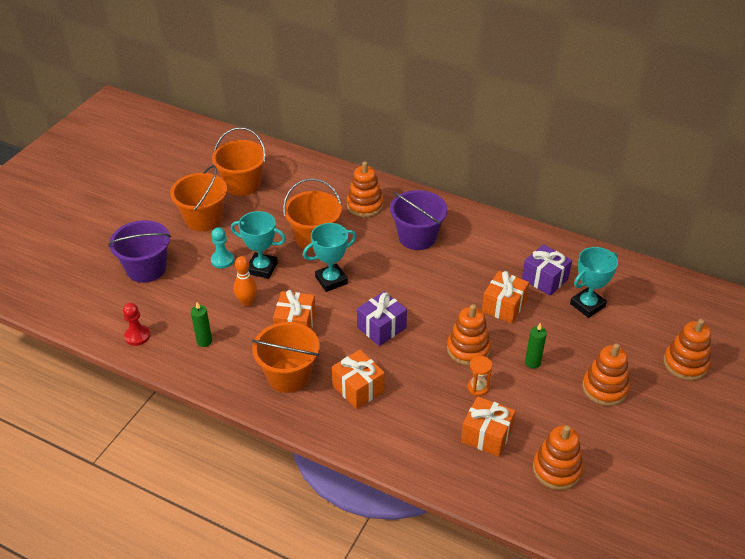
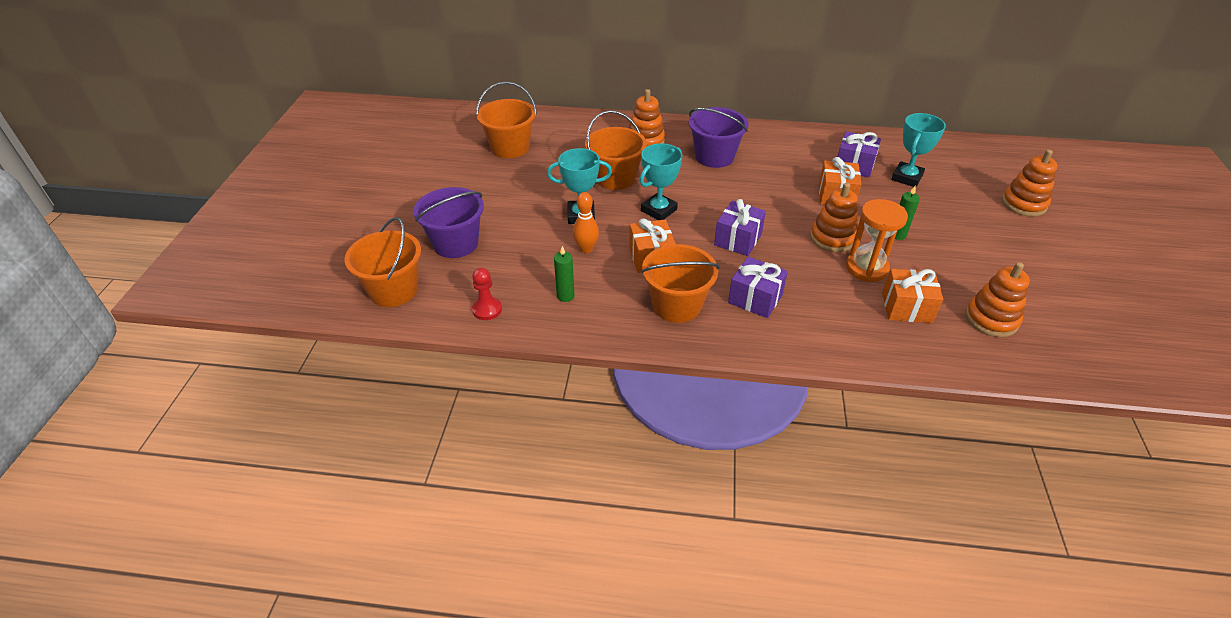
camera: 20 degrees left, 0 degrees up
(203, 219) = (489, 185): orange bucket -> orange bucket (393, 290)
(222, 260) = (534, 217): turquoise pawn -> none
(358, 388) = (755, 299): orange gift -> purple gift
(478, 387) = (866, 268): orange hourglass -> orange hourglass, size x1.83
(604, 388) = (975, 240): orange stacking toy -> none

